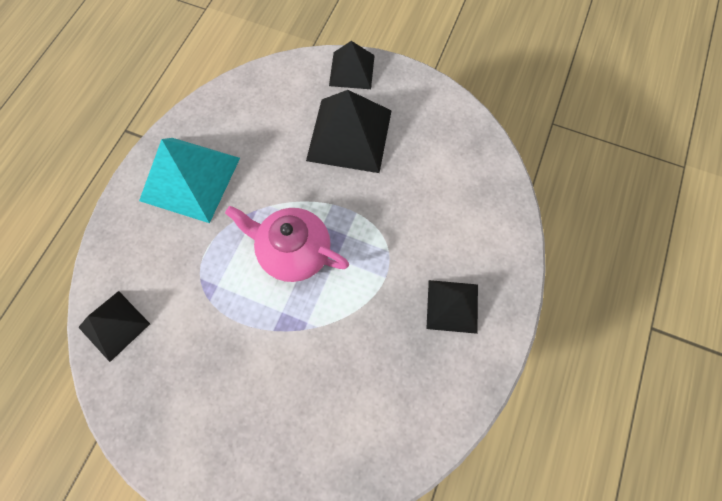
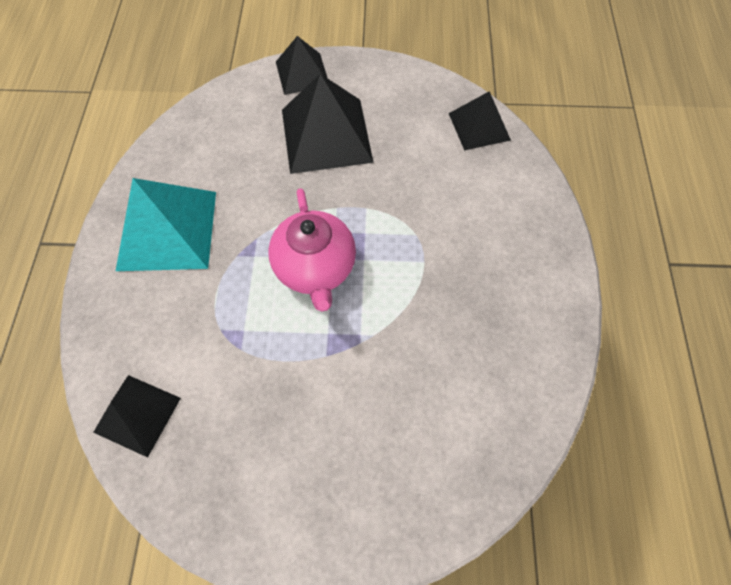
camera: 20 degrees left, 5 degrees down
(294, 252) = (315, 268): pink teapot -> pink teapot turned 105 degrees counterclockwise
(452, 306) = (505, 266): black pyramid -> black pyramid (479, 126)

